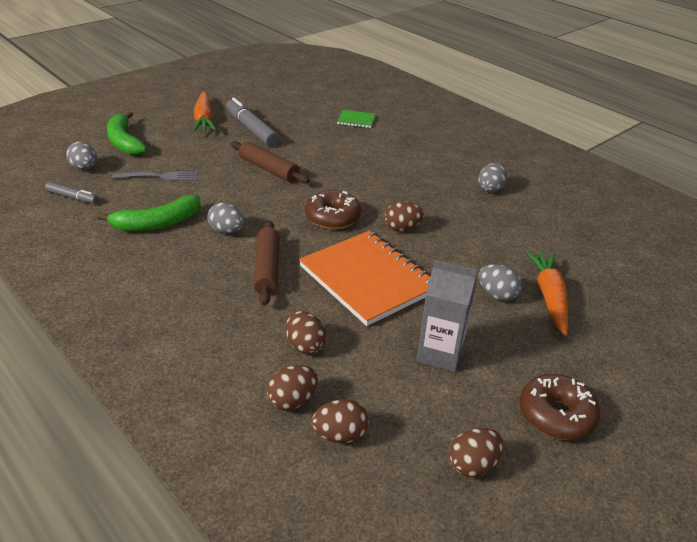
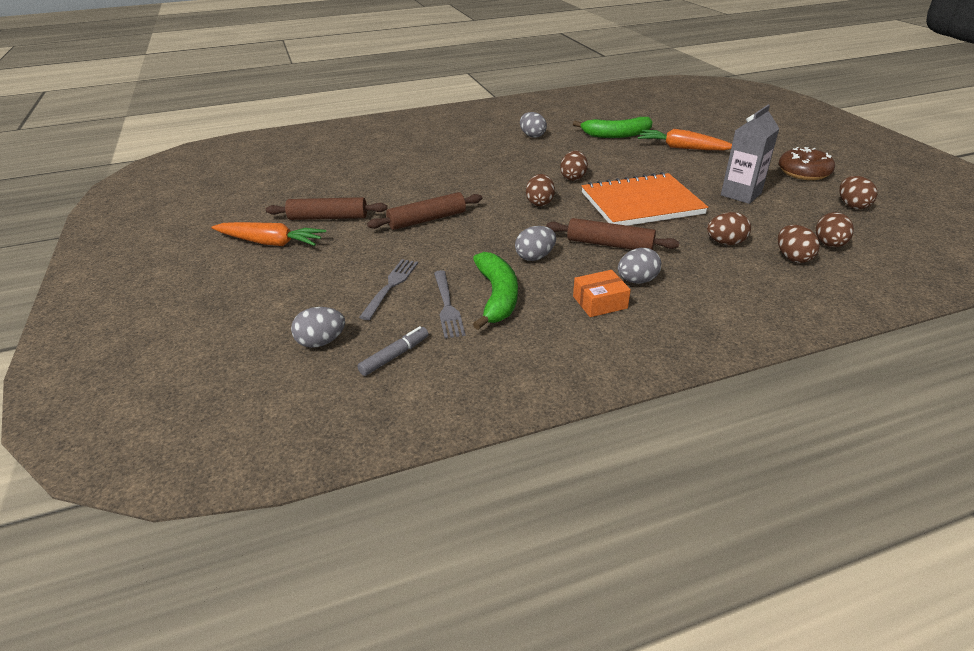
camera: 65 degrees left, 0 degrees up
(124, 142) = (274, 305): green banana -> green banana (616, 135)
(138, 204) = (447, 306): none -> grey fork
(162, 275) = (600, 302): none -> orange box
(251, 129) = (328, 217): grey marker -> brown rolling pin
(332, 217) = (539, 203): brown donut -> brown egg
(356, 120) = (364, 163): green notebook -> none
(497, 295) = (675, 163): grey egg -> grey egg (637, 281)

